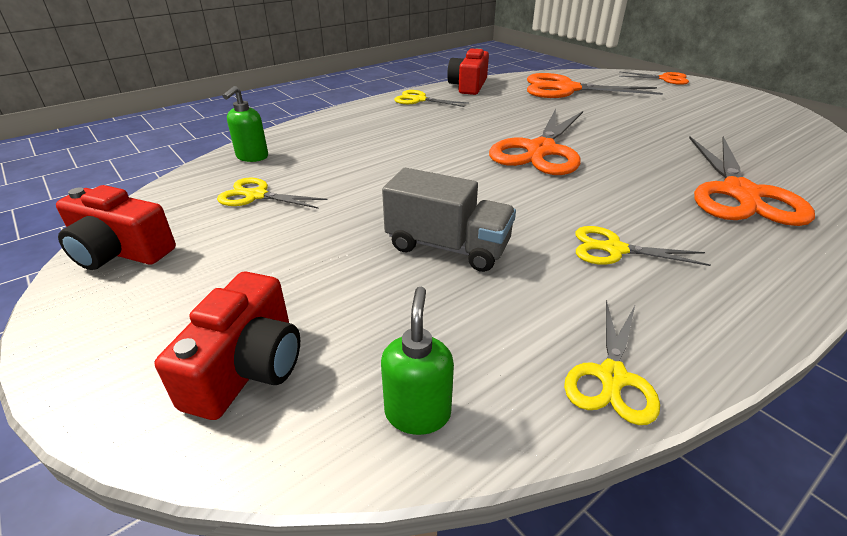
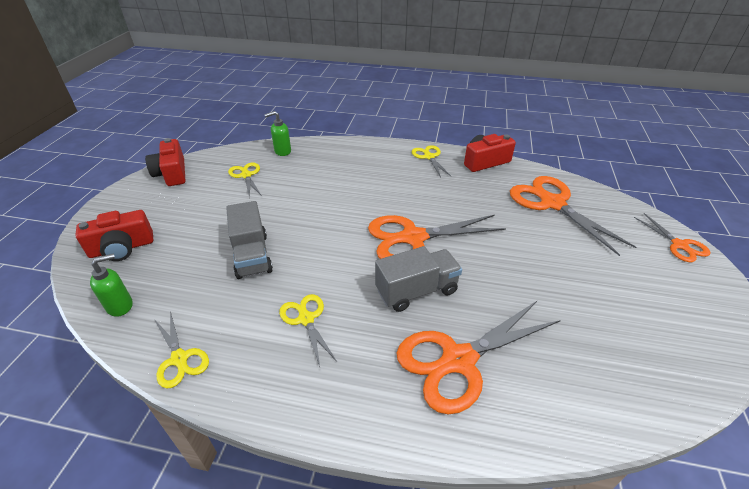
camera: 50 degrees right, 5 degrees up
(612, 377) = (179, 358): yellow scissors -> yellow scissors turned 105 degrees counterclockwise
(625, 177) = (416, 291): none -> grey truck

